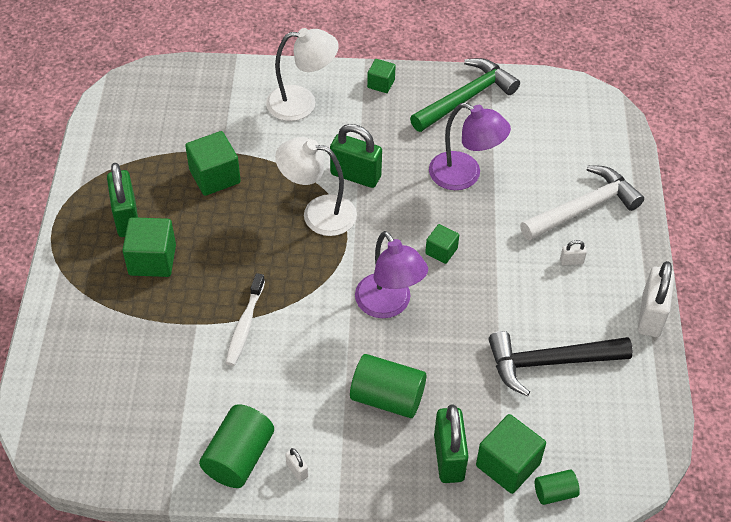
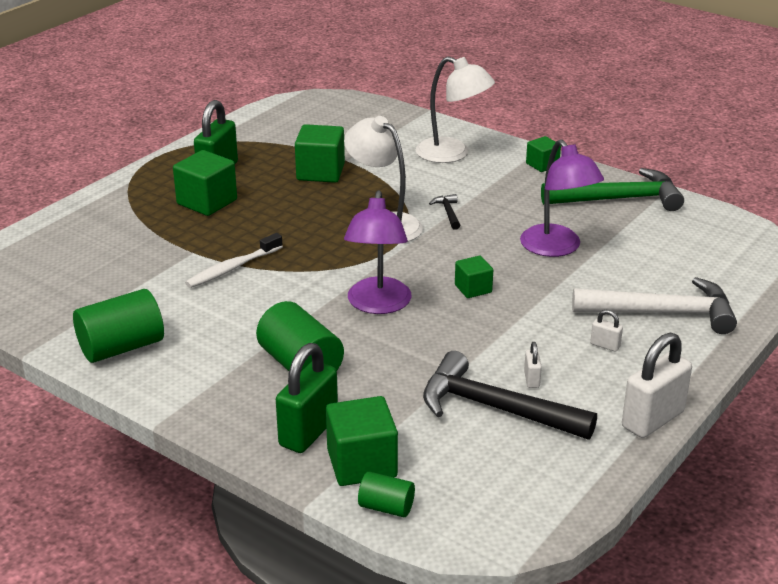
camera: 35 degrees right, 20 degrees down
(297, 470) = (159, 377): white padlock -> white padlock (531, 379)
(355, 175) = (448, 212): green padlock -> black hammer

